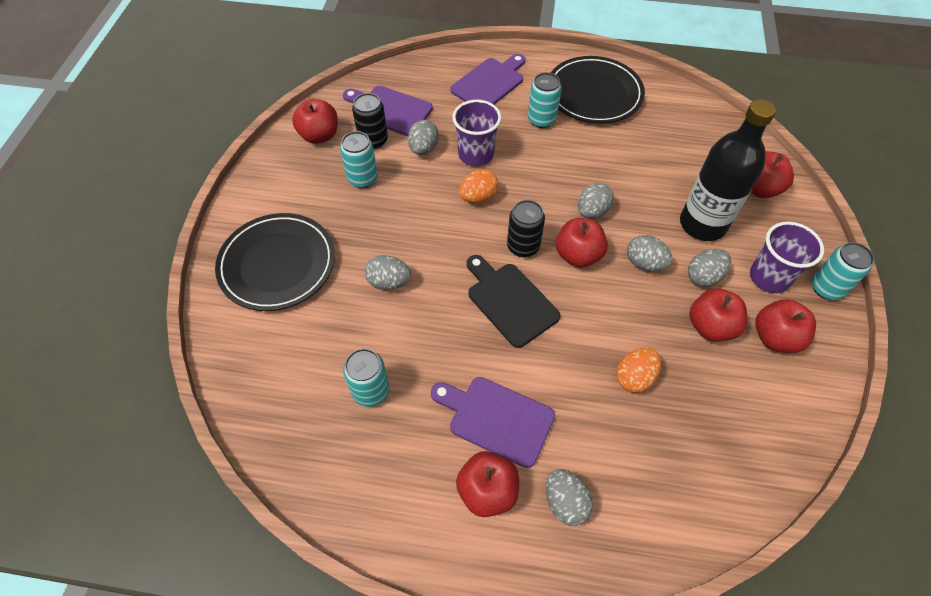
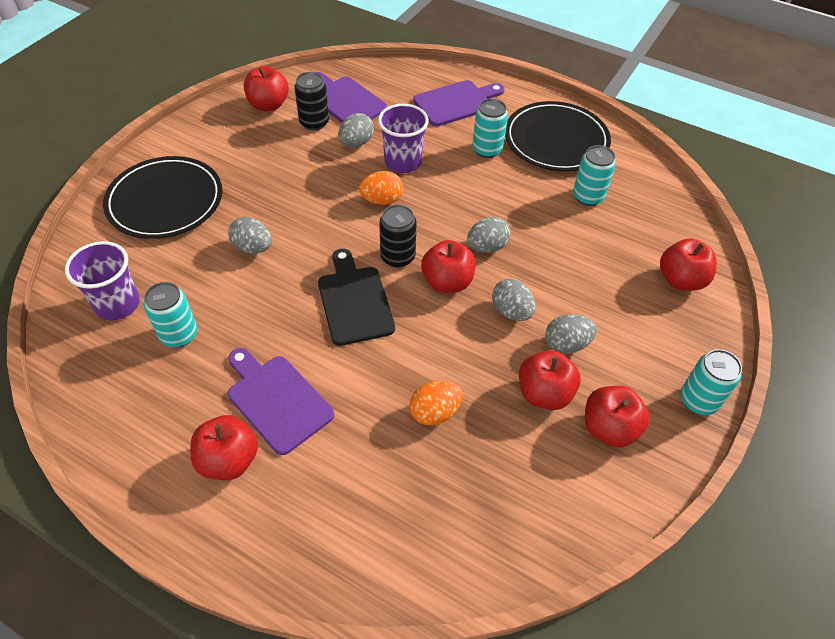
camera: 20 degrees right, 5 degrees down
(363, 179) = (284, 152): turquoise can -> turquoise can (588, 197)
(565, 502) = (295, 499): grey egg -> none
(702, 224) = (596, 294): black bottle -> none
(769, 277) = (639, 368): purple cup -> purple cup (117, 304)

